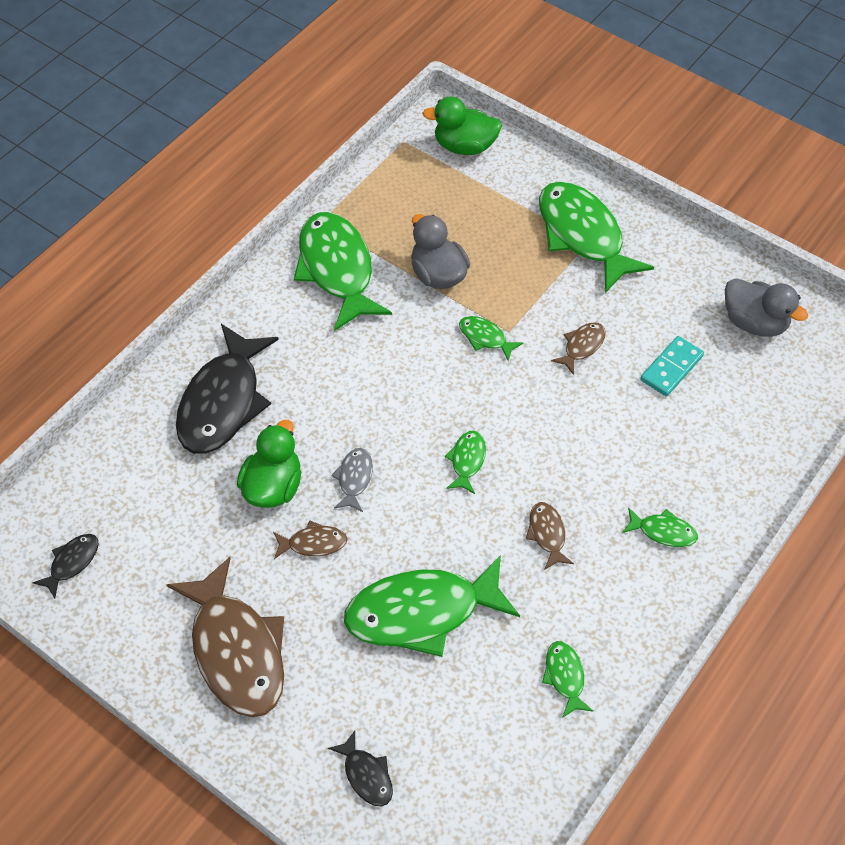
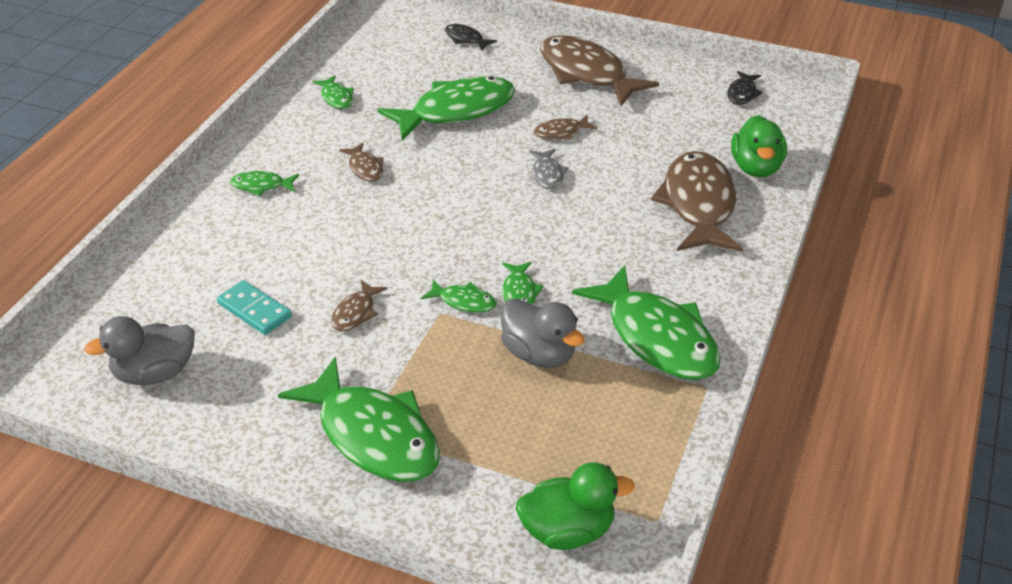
camera: 165 degrees right, 15 degrees down
(223, 402) = (698, 204): black fish -> brown fish
(273, 486) = (615, 158): green duck -> green duck (756, 168)
(467, 461) = (450, 202): green fish -> green fish (519, 292)
(671, 368) = (254, 310): turquoise domino -> turquoise domino turned 75 degrees counterclockwise
(754, 323) = (155, 373): grey duck -> grey duck turned 45 degrees counterclockwise

